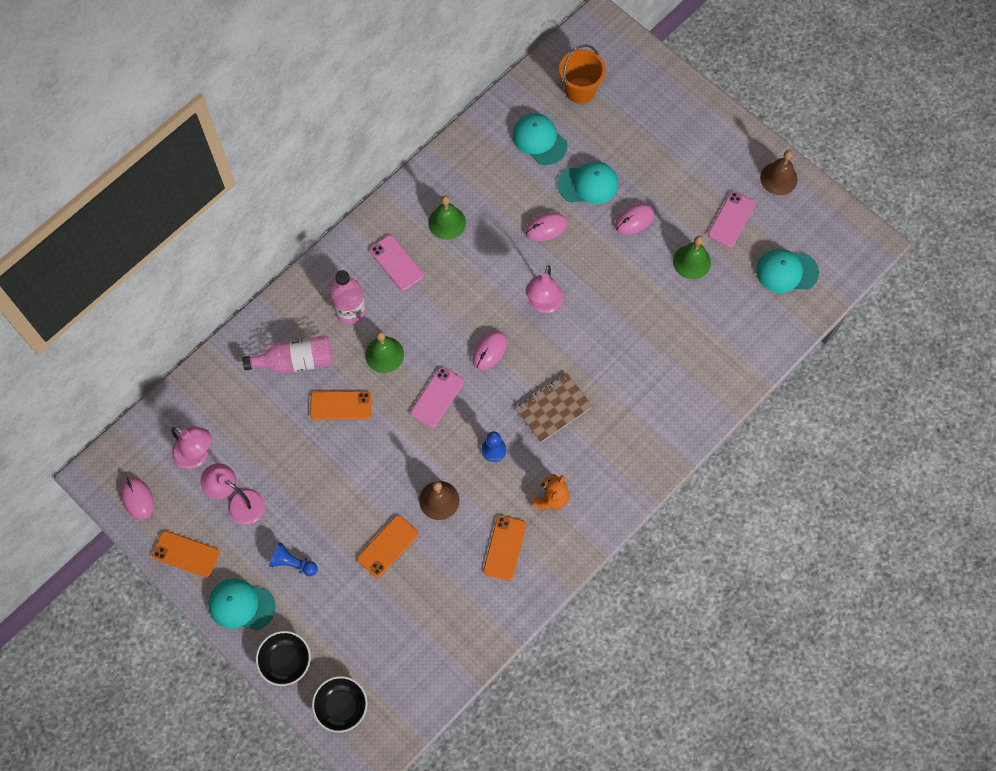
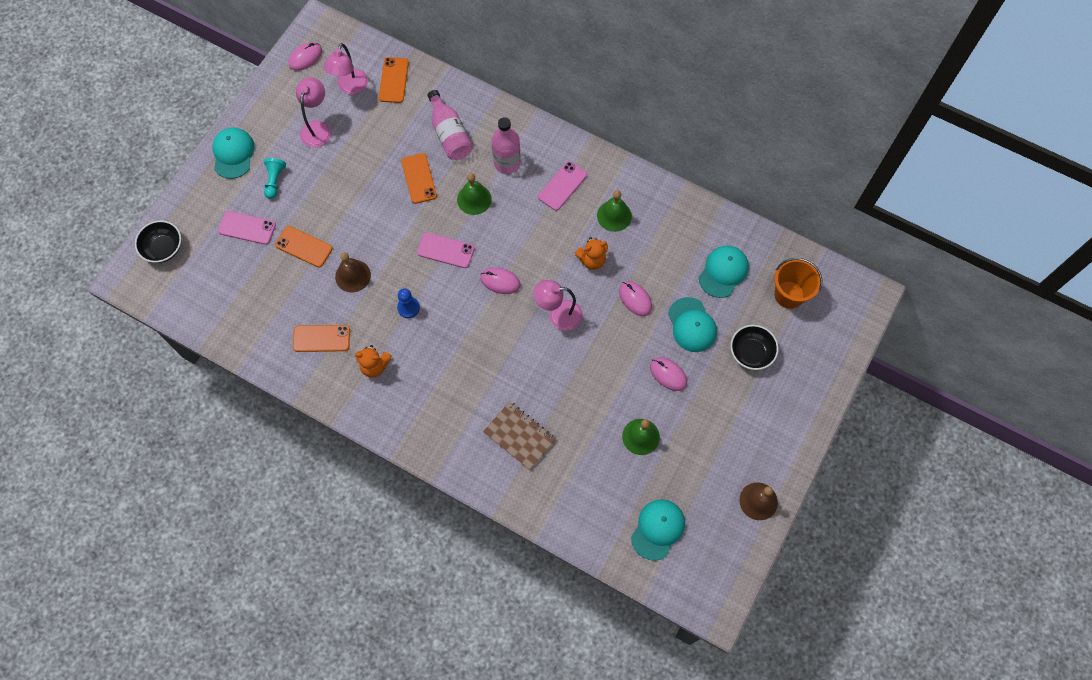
camera: 75 degrees right, 0 degrees up
(186, 554) = (267, 103): orange phone -> orange phone (393, 80)
(285, 661) = (193, 198): black bowl -> black bowl (751, 352)
(293, 563) = (275, 181): blue pawn -> turquoise pawn
(491, 256) = (592, 260): none -> orange teddy bear
(553, 408) = (459, 348): brown notebook -> brown notebook (519, 436)
(731, 219) = (697, 464): pink phone -> pink phone (247, 228)
(786, 271) = (658, 529): turquoise cap -> turquoise cap turned 45 degrees clockwise

